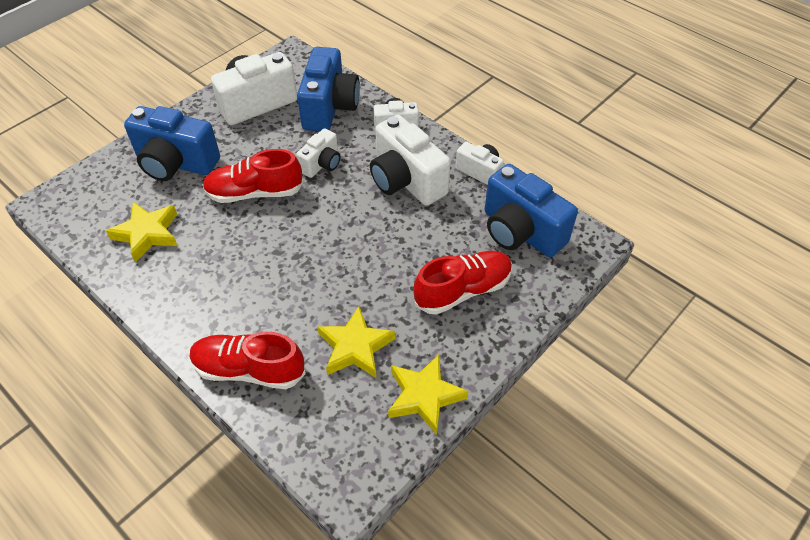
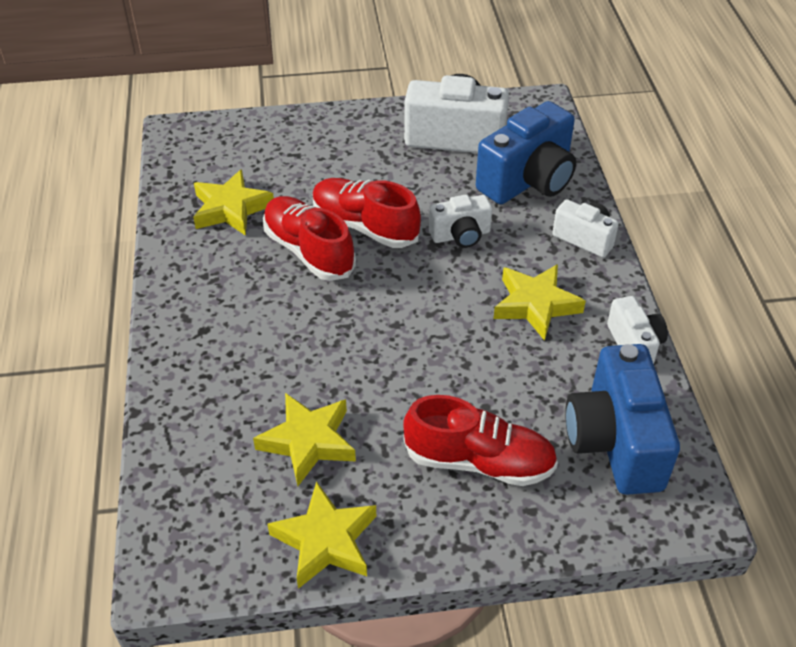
camera: 40 degrees right, 5 degrees down
(176, 163) = (320, 156): blue camera -> none
(249, 370) = (192, 394): red shoe -> red shoe (309, 251)
(406, 181) = (535, 305): white camera -> yellow star

